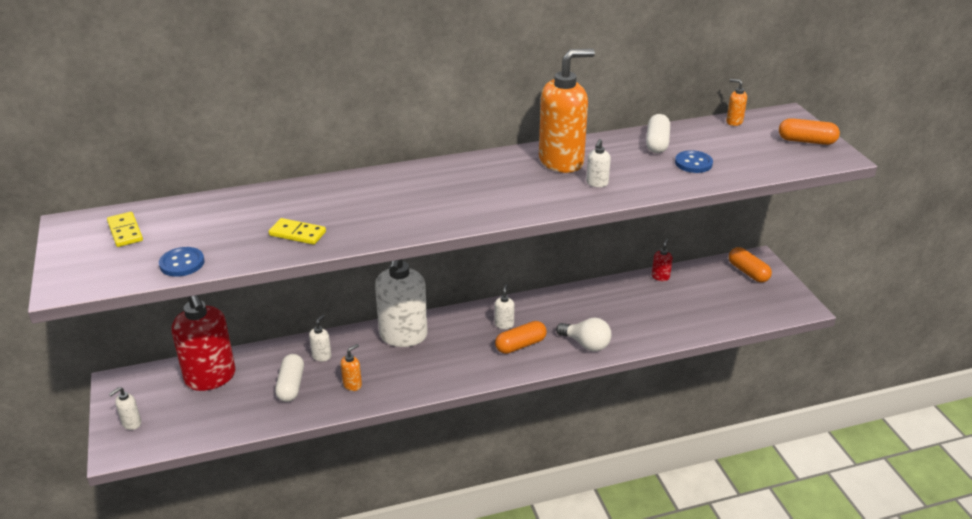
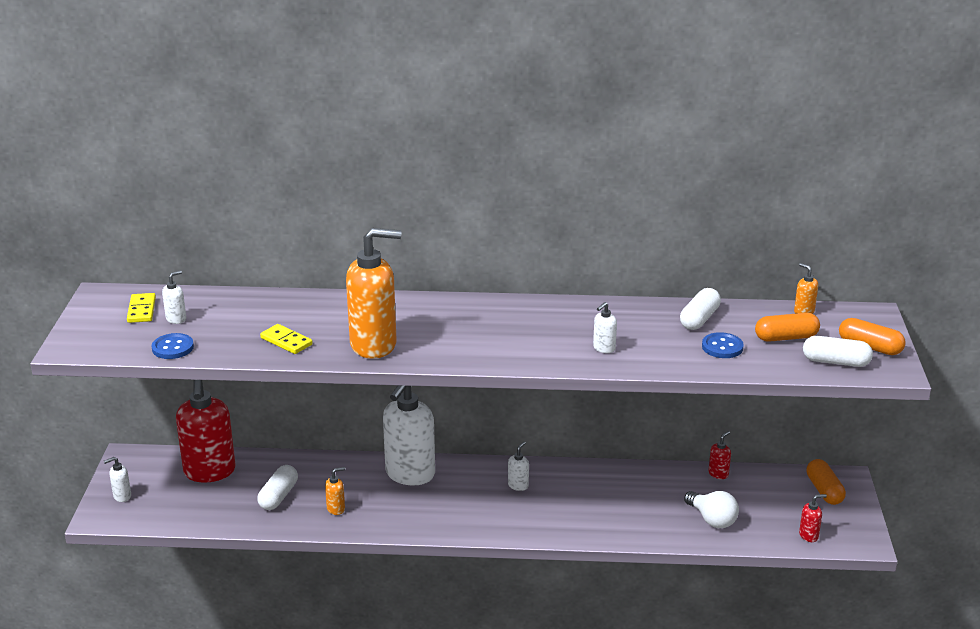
camera: 20 degrees right, 5 degrees down
(321, 356) = (321, 475): white soap dispenser -> white soap dispenser (176, 319)
(520, 345) = (523, 510): orange capsule -> orange capsule (786, 338)
(561, 162) = (583, 320): orange soap dispenser -> orange soap dispenser (374, 345)
(586, 344) = (592, 524): white light bulb -> white light bulb (712, 519)
(760, 312) = (809, 536): none -> red soap dispenser
(791, 158) = (835, 362): none -> white capsule

